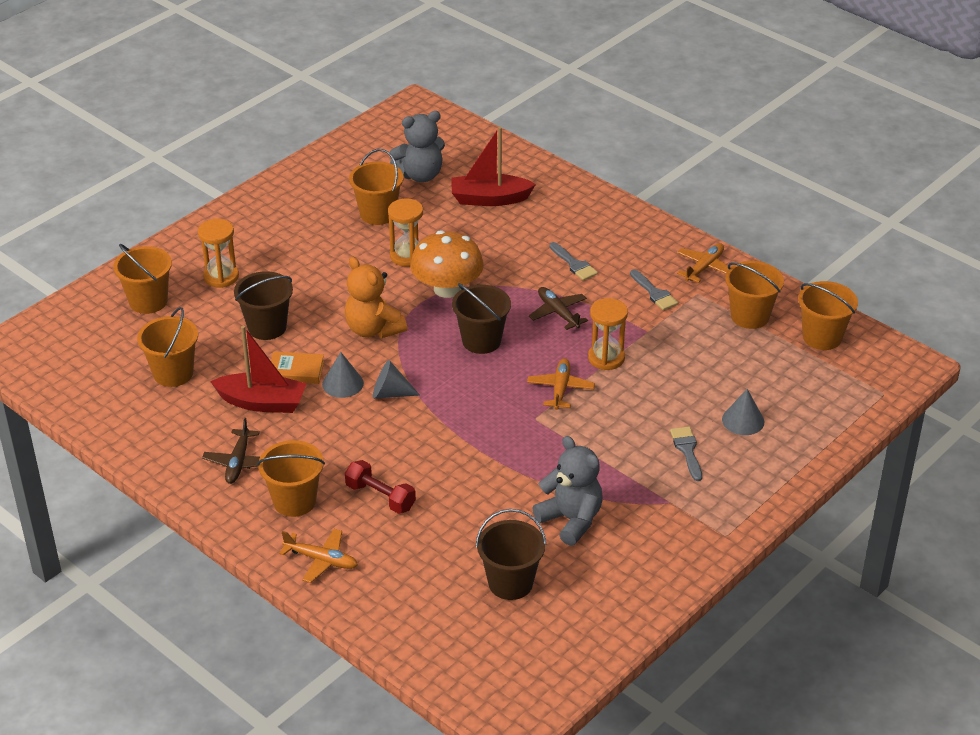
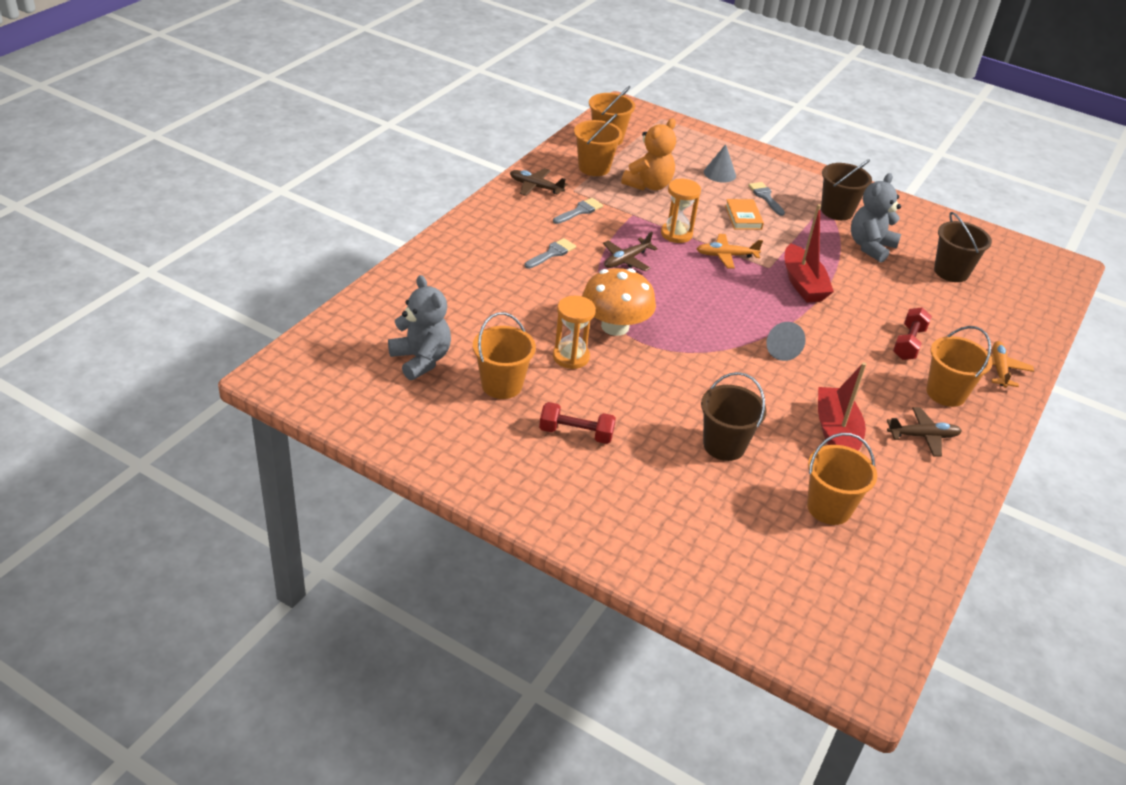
camera: 105 degrees left, 0 degrees up
(148, 301) = (721, 555): orange bucket -> none
(221, 277) = (653, 497): orange hourglass -> none
(296, 371) = (780, 414): orange book -> orange book (743, 217)
(307, 246) = (576, 433): none -> red dumbbell
(343, 383) = (782, 381): grey cone -> none
(373, 329) = (695, 369): orange teddy bear -> orange teddy bear (648, 185)
(481, 341) = (683, 301): brown bucket -> brown bucket (837, 211)
(489, 199) = (457, 308): red boat -> red boat (803, 284)
(687, 450) = (765, 197): grey brush -> grey brush turned 90 degrees clockwise
(704, 267) = (536, 187): orange plane -> brown plane

